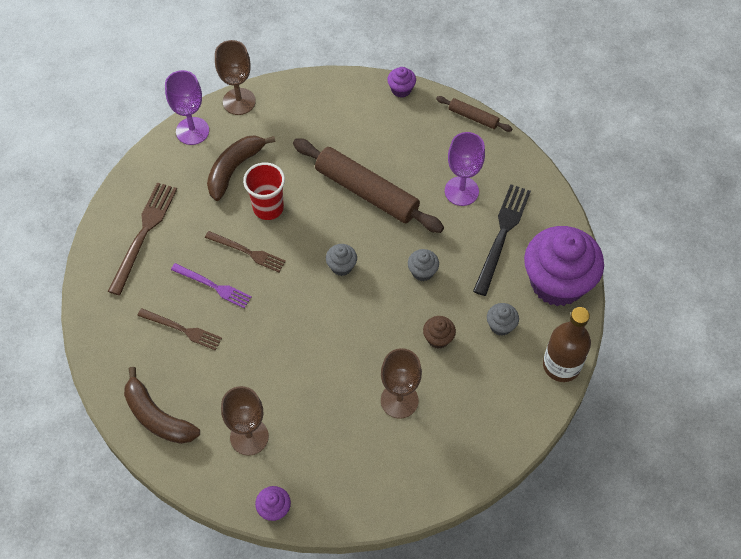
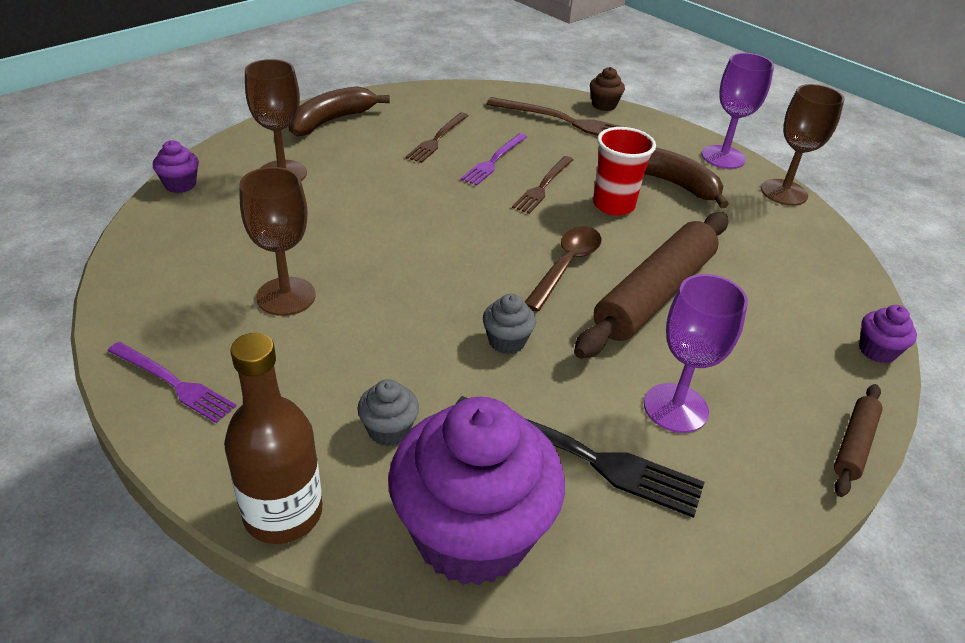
camera: 90 degrees right, 20 degrees down
(341, 266) = (519, 260): grey cupcake -> none
(344, 239) = (566, 266): none -> brown spoon
(438, 338) = (380, 347): brown cupcake -> brown cupcake (604, 105)
(485, 443) = (173, 383): none -> purple fork

